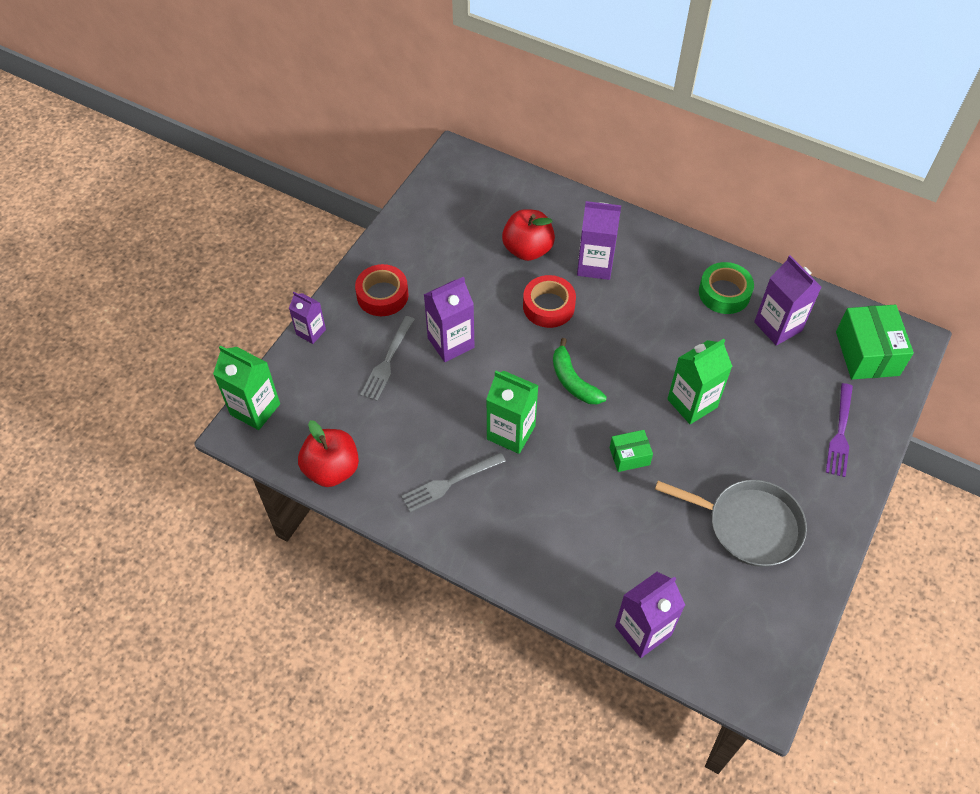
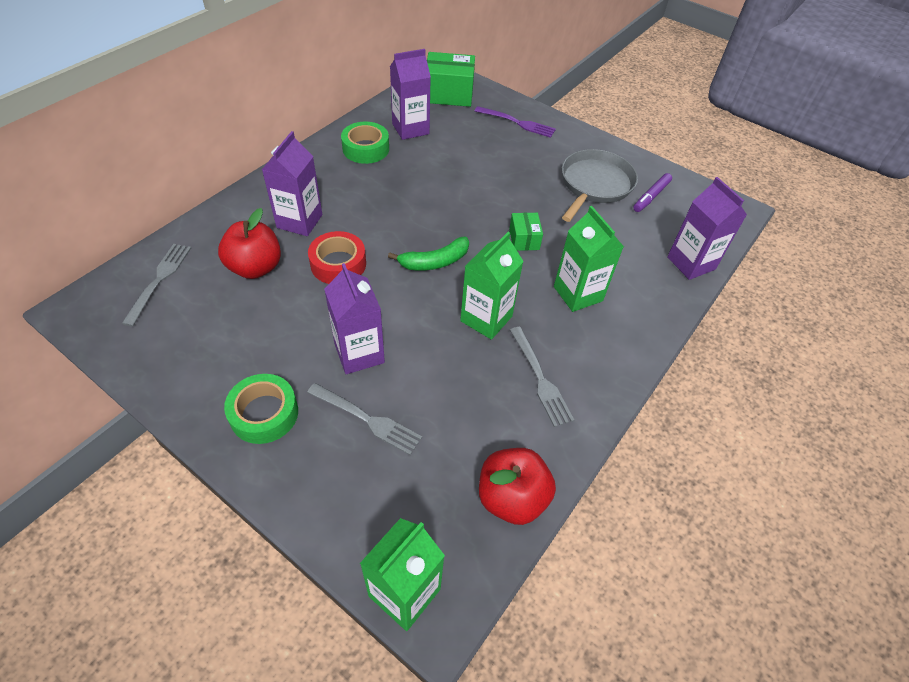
camera: 85 degrees left, 5 degrees down
(311, 332) = (294, 506): purple carton -> none
(382, 295) = (264, 413): red tape -> green tape
(497, 193) = (159, 280): none -> grey fork
(692, 403) = (476, 191): green carton -> green carton (578, 294)
(750, 591) = (651, 196): none -> purple marker

